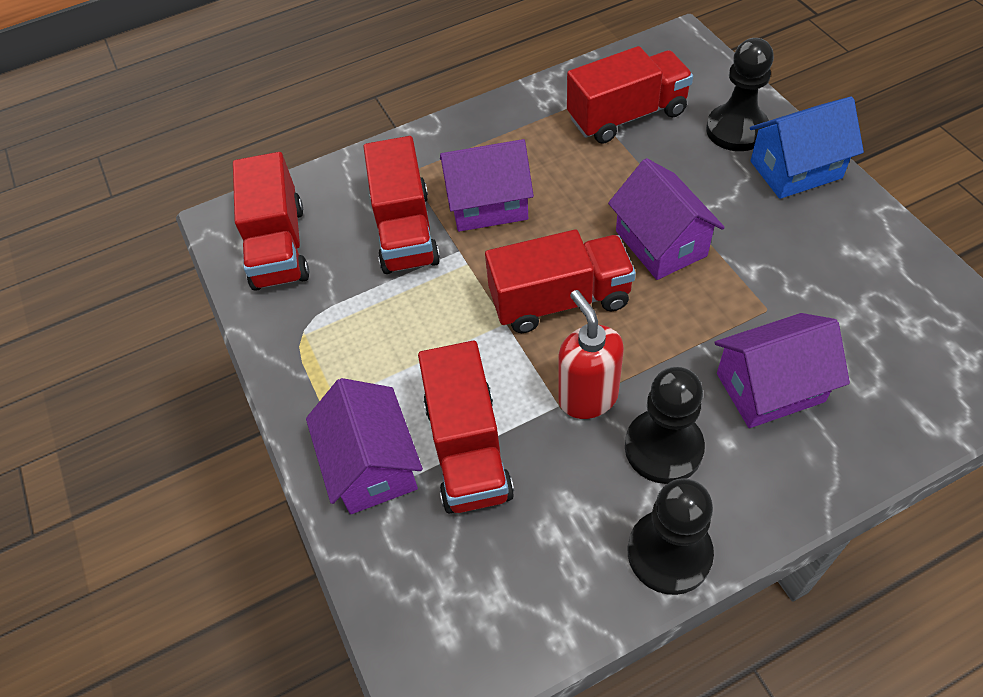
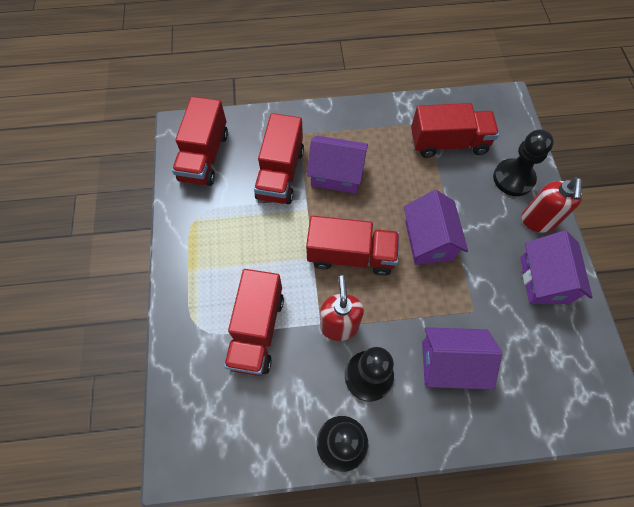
camera: 15 degrees right, 10 degrees up
(372, 465) = (200, 318): purple house -> purple house (544, 280)
(795, 170) = (538, 221): blue house -> red soap dispenser

